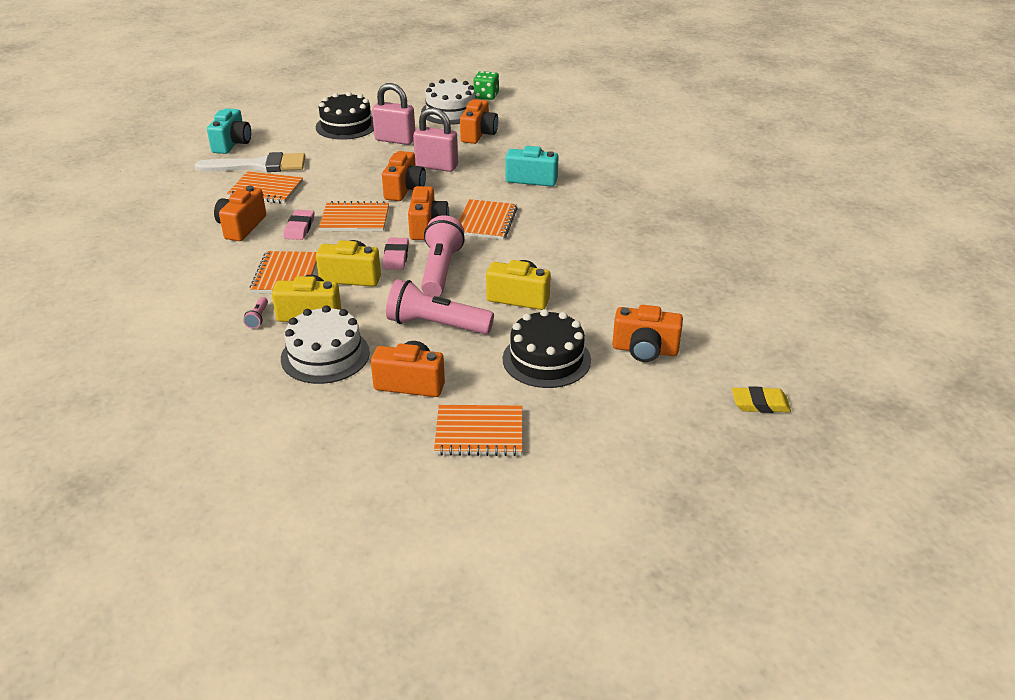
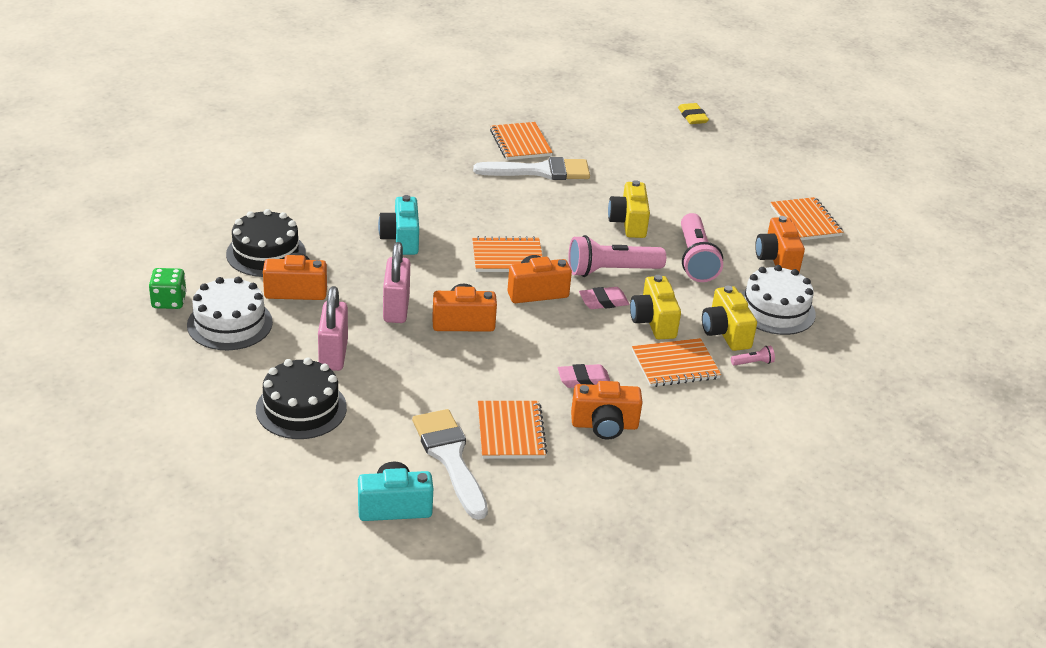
camera: 110 degrees left, 0 degrees up
(355, 219) = (545, 344): orange notebook -> orange notebook (520, 143)
(546, 359) = (703, 201): black cake -> black cake (266, 253)
(633, 263) = (540, 171): none -> white brush
(645, 350) = (662, 161): orange camera -> none

